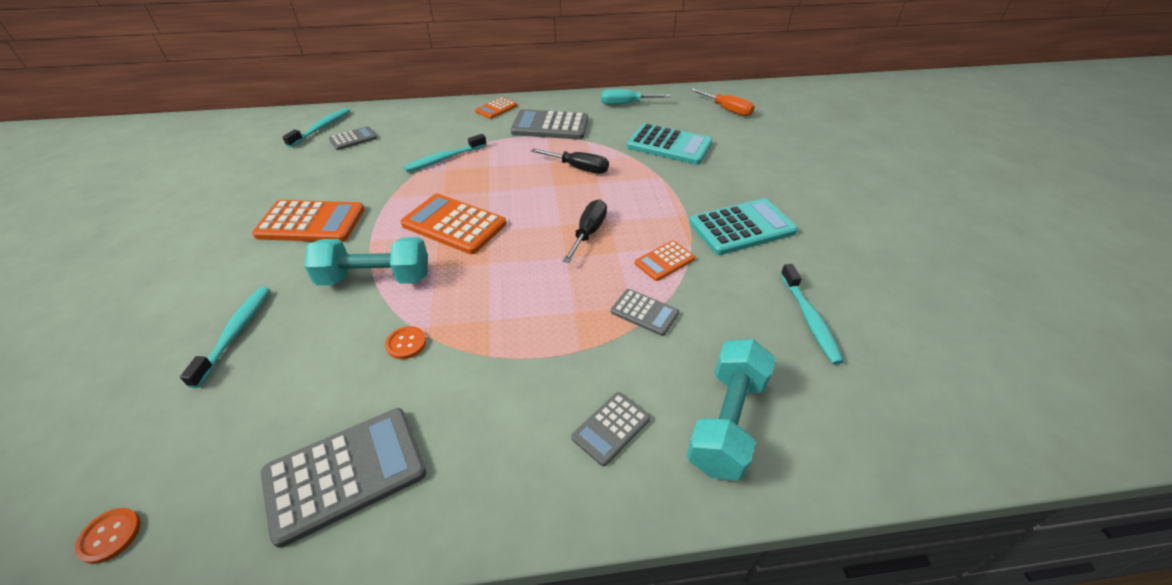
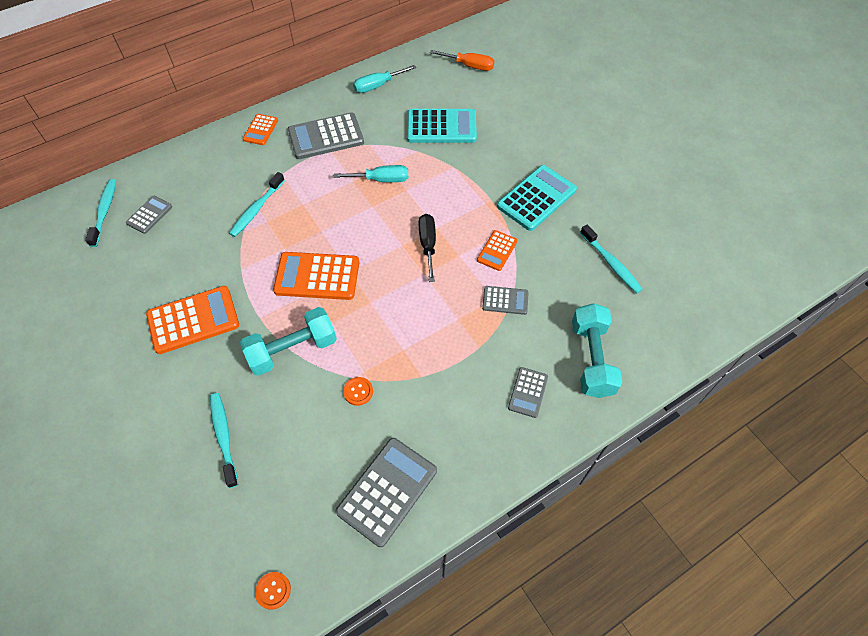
camera: 25 degrees left, 15 degrees up
(579, 168) = (381, 180): black screwdriver -> turquoise screwdriver

